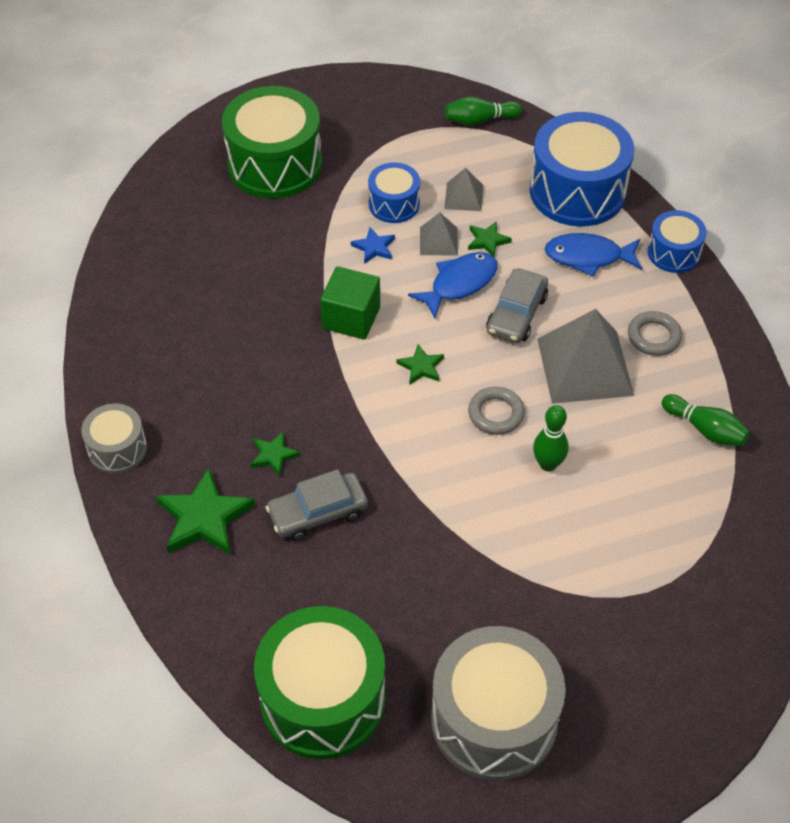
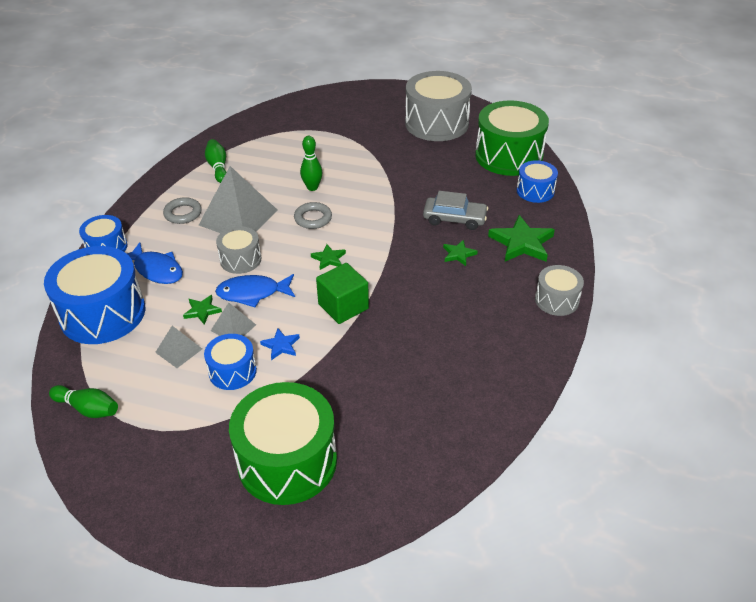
camera: 145 degrees left, 10 degrees down
(237, 634) = (535, 191): none -> blue drum
(516, 314) = (240, 259): grey car -> grey drum

